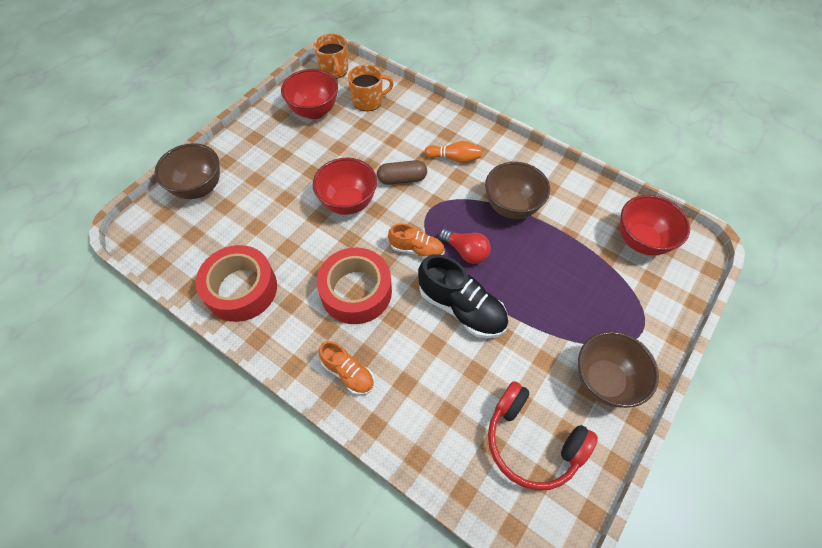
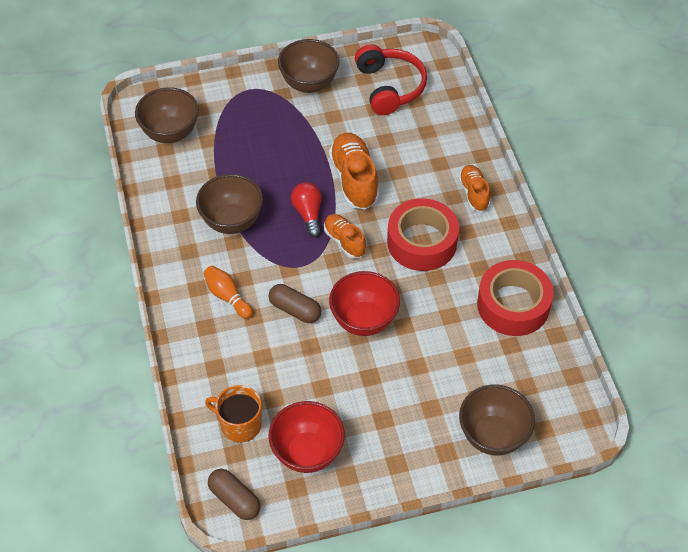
camera: 140 degrees left, 5 degrees down
(334, 70) = (235, 499): orange mug -> brown capsule
(461, 308) = (354, 180): black shoe -> orange shoe
(641, 241) = (170, 133): red bowl -> brown bowl

